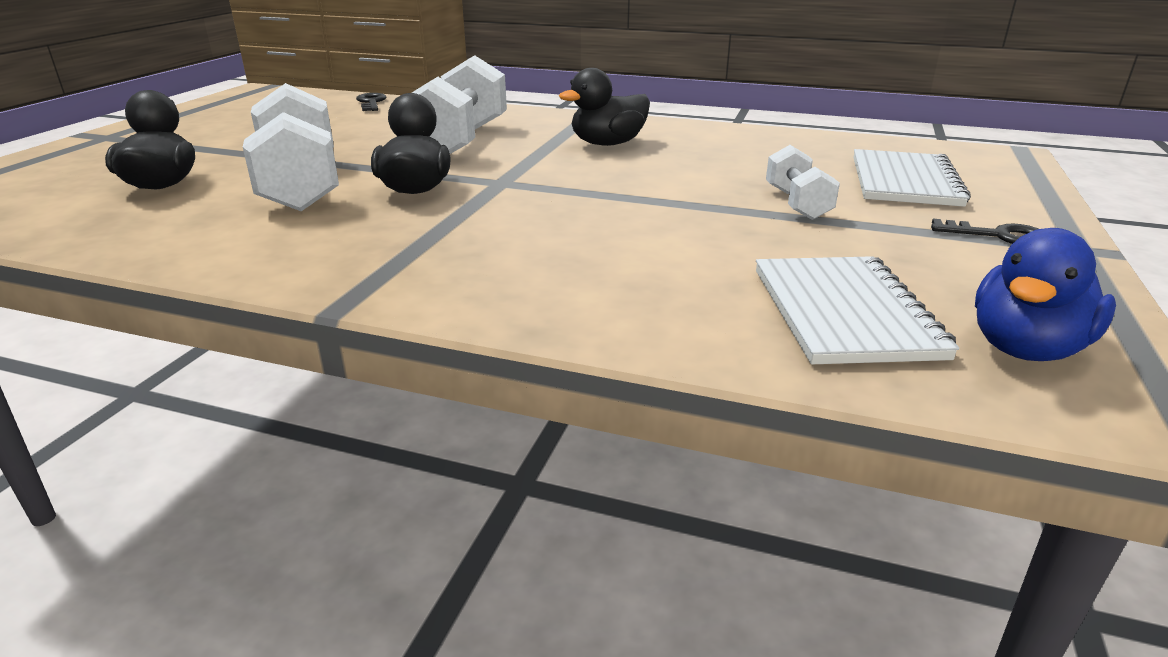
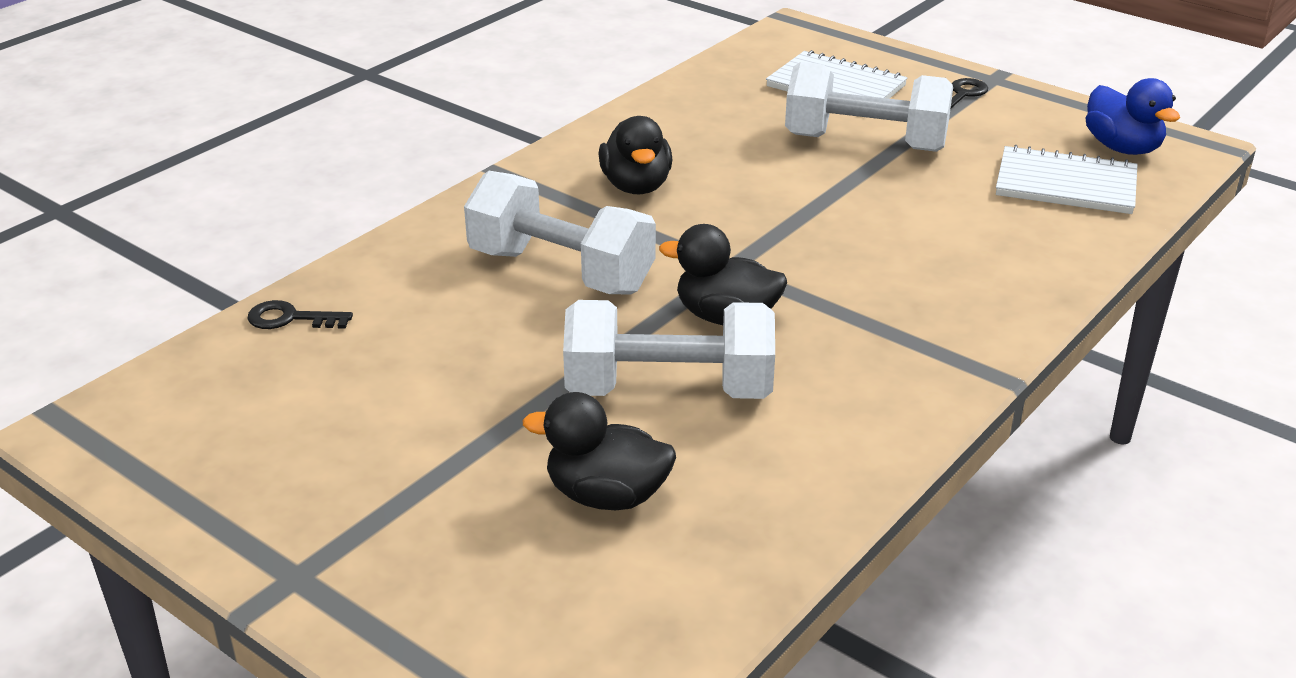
camera: 70 degrees left, 5 degrees up
(797, 204) = (865, 143): white dumbbell -> white dumbbell, size x1.88

